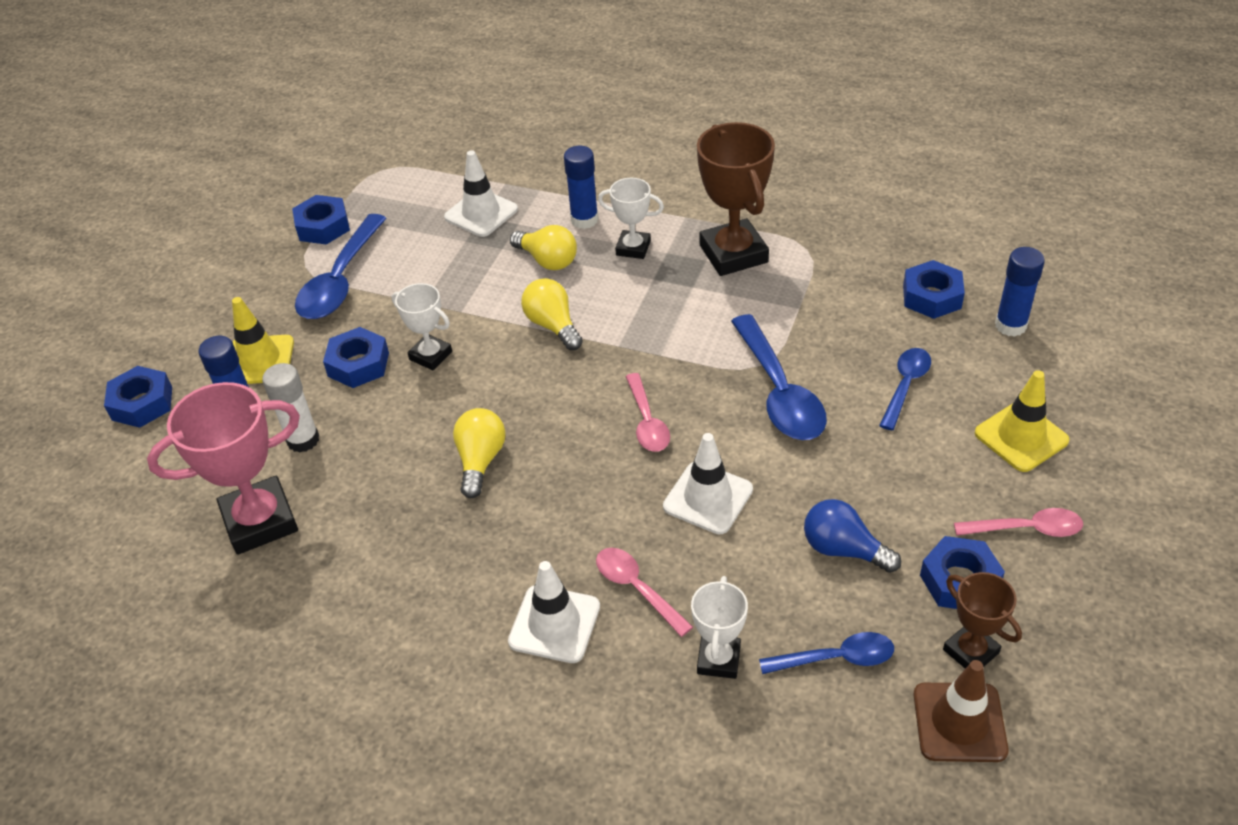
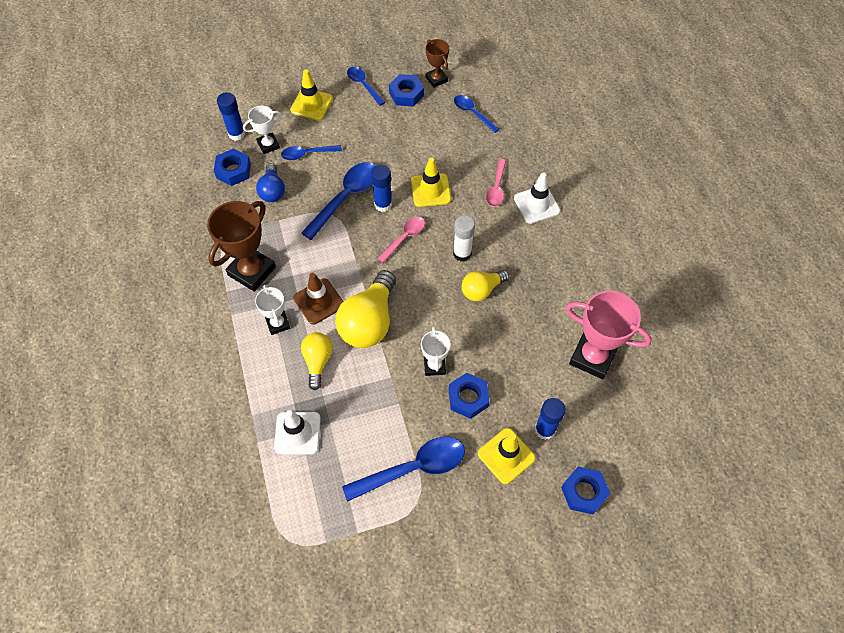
camera: 130 degrees left, 15 degrees up
(303, 440) = (535, 381): white glue stick -> white glue stick (462, 253)
(323, 226) = (374, 527): blue nut -> none
(553, 325) = (369, 322): yellow light bulb -> yellow light bulb, size x1.72
(584, 220) = (267, 367): blue glue stick -> blue glue stick (383, 204)
(708, 498) = (430, 190): white traffic cone -> yellow traffic cone
(718, 659) = (504, 145): white trophy -> white trophy (268, 145)
(843, 549) = (420, 133): blue light bulb -> blue light bulb (272, 191)
(959, 722) = (469, 71): brown traffic cone -> brown traffic cone (319, 301)
(971, 651) = (436, 79): brown trophy -> brown trophy turned 45 degrees counterclockwise
(1026, 529) = (363, 85): pink spoon -> blue spoon

